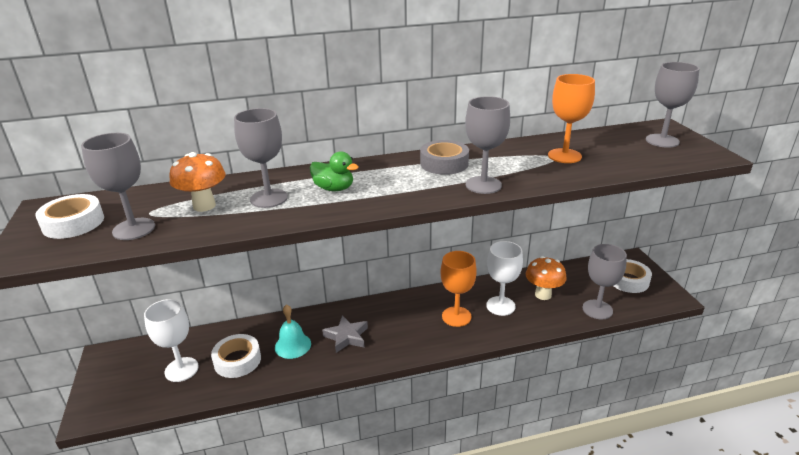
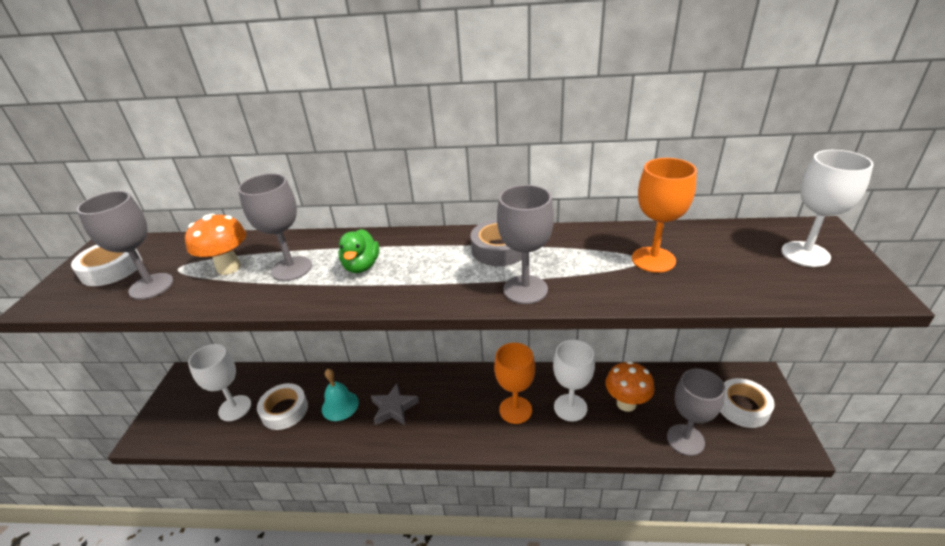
camera: 20 degrees right, 5 degrees up
(334, 188) = (361, 266): green duck -> green duck turned 45 degrees clockwise
(662, 141) = (805, 254): grey goblet -> white goblet

